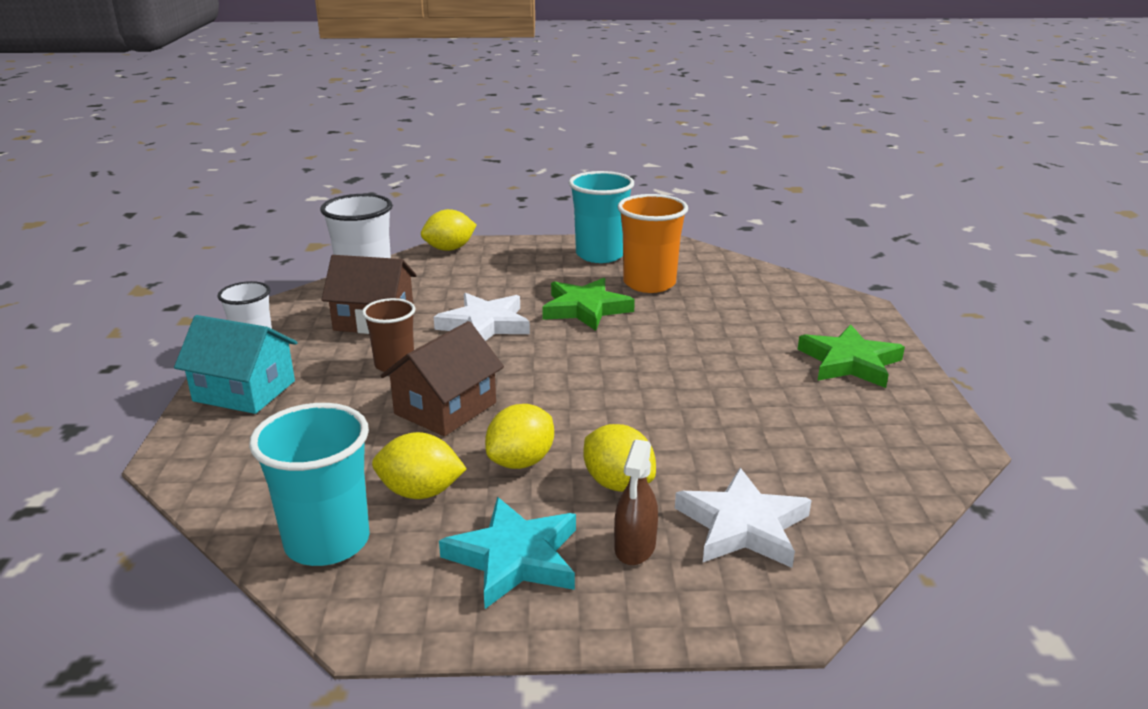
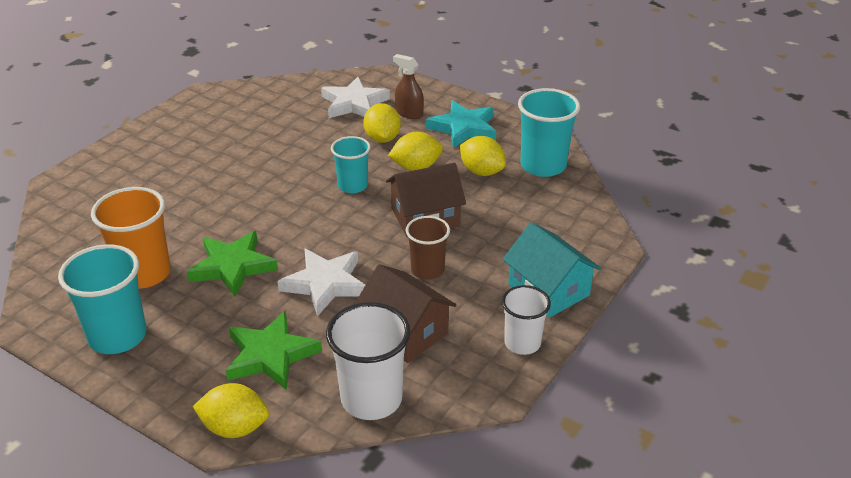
camera: 145 degrees left, 10 degrees up
(573, 409) = (352, 186): none -> turquoise cup
(635, 547) = (409, 113): brown spray bottle -> brown spray bottle turned 105 degrees counterclockwise
(849, 362) = (156, 149): green star -> green star (270, 355)

